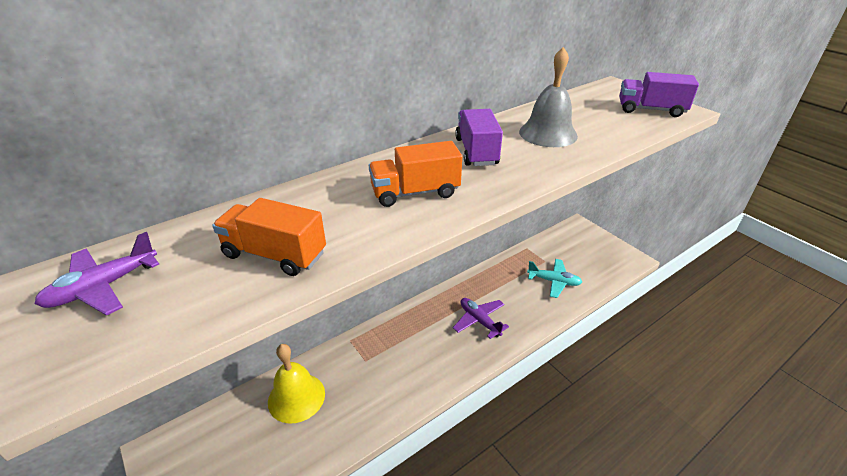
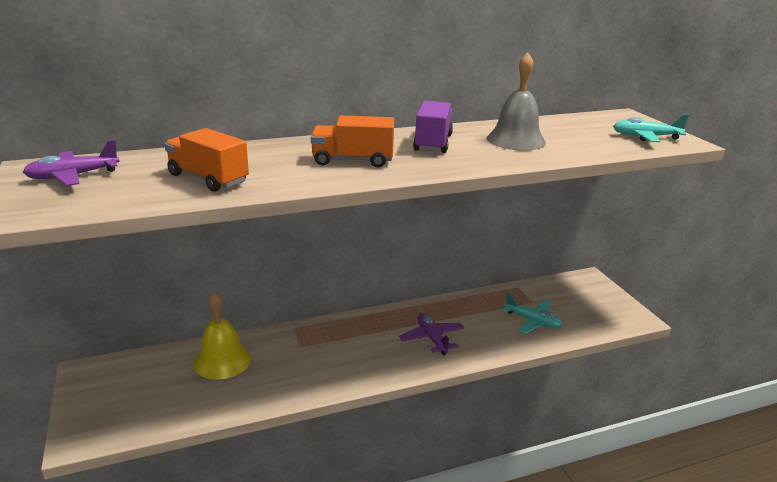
camera: 15 degrees right, 10 degrees down
(650, 110) = (645, 137): purple truck -> turquoise plane

